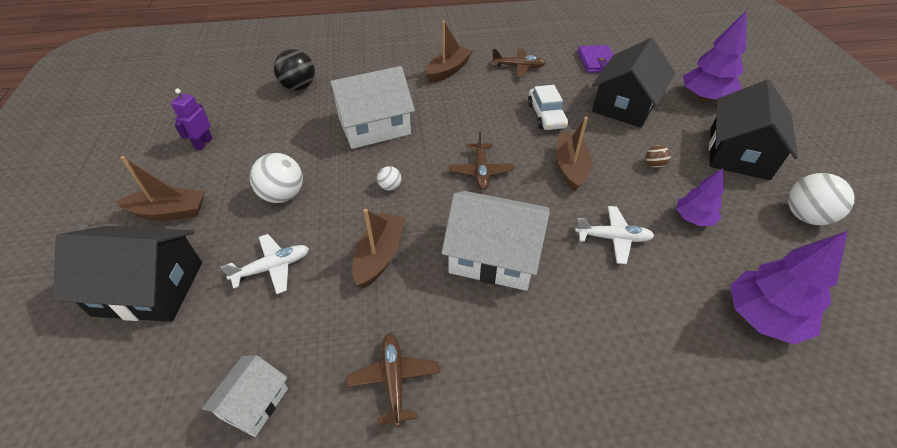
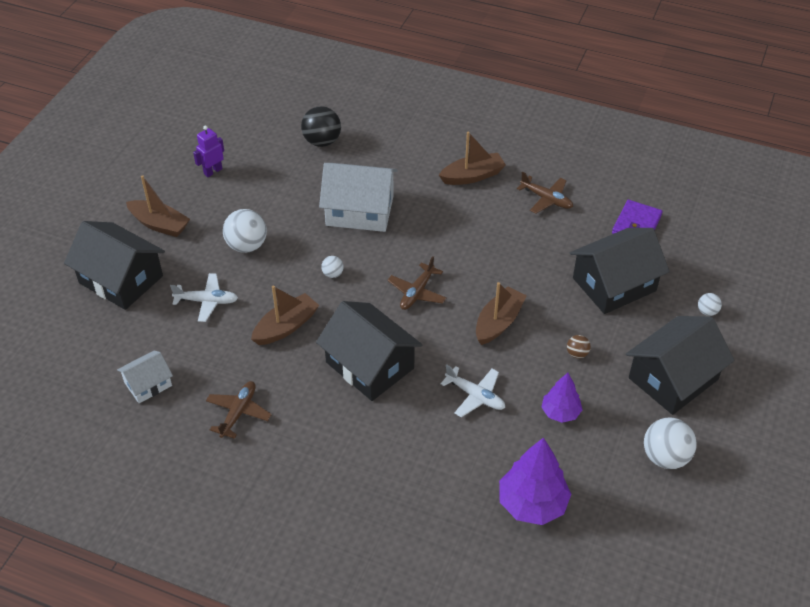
camera: 30 degrees right, 0 degrees up
(494, 255) = (370, 365): white house -> black house
(546, 115) = (524, 263): white car -> none
(704, 98) = (707, 311): purple tree -> white ball

